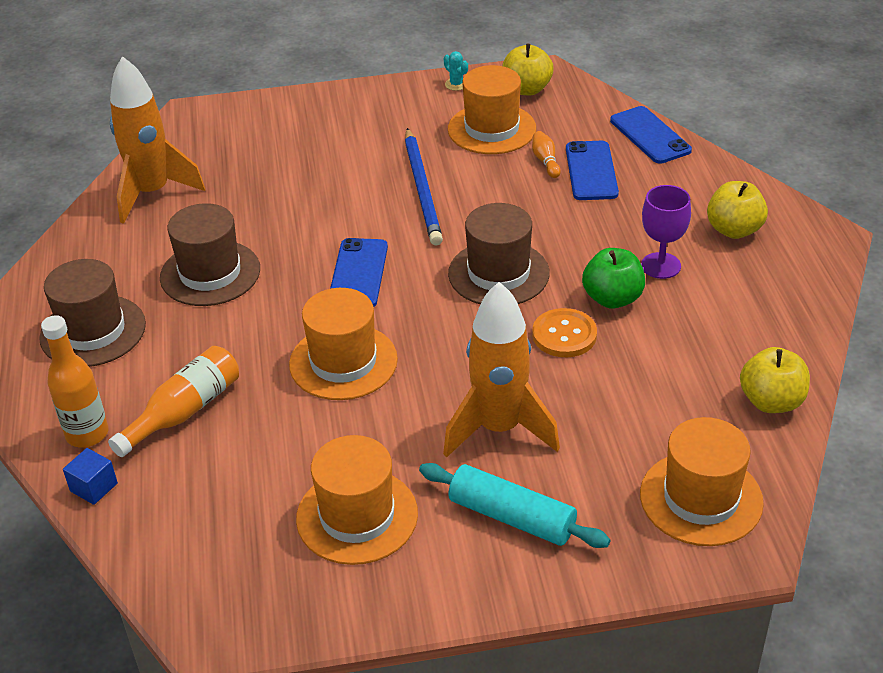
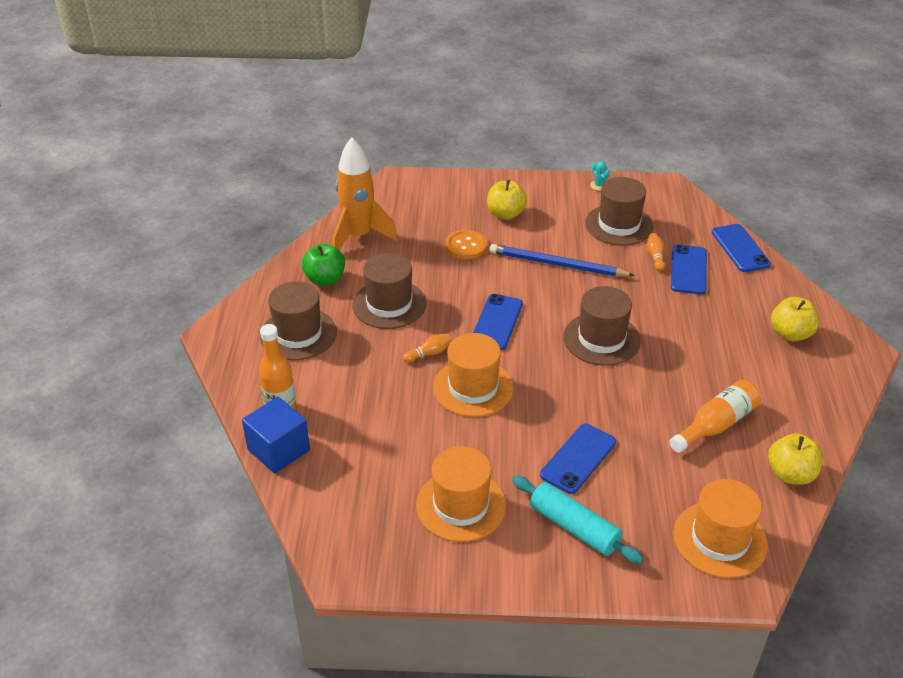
camera: 10 degrees right, 0 degrees up
(94, 487) = (278, 450): blue cube -> blue cube, size x1.84
(184, 412) = (352, 405): orange bottle -> orange bottle (716, 425)
(276, 328) = (429, 353): none -> orange bowling pin
(422, 189) = (557, 264): blue pencil -> blue pencil turned 105 degrees clockwise
(492, 129) = (619, 225): orange hat -> brown hat
(499, 429) = (578, 458): orange rocket -> blue phone
(527, 89) = (652, 197): yellow apple -> yellow apple (505, 214)
(564, 335) = (641, 395): orange button -> orange button (466, 246)
(612, 298) = (684, 373): green apple -> green apple (325, 279)
(661, 266) = (727, 353): purple goblet -> none

